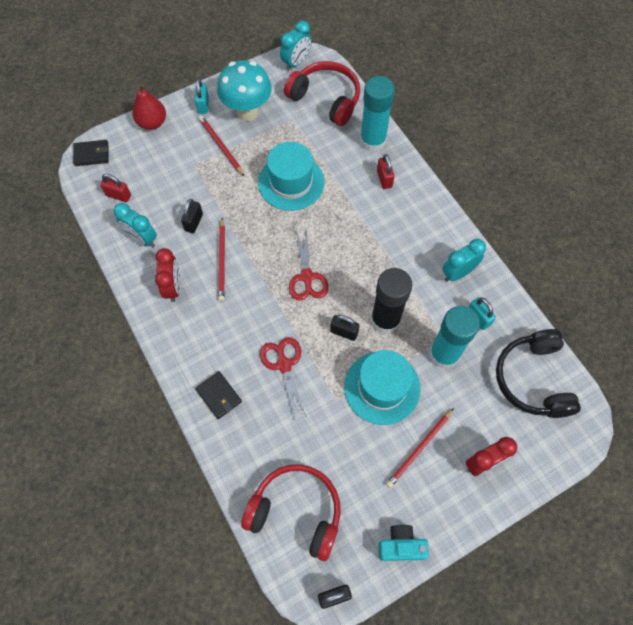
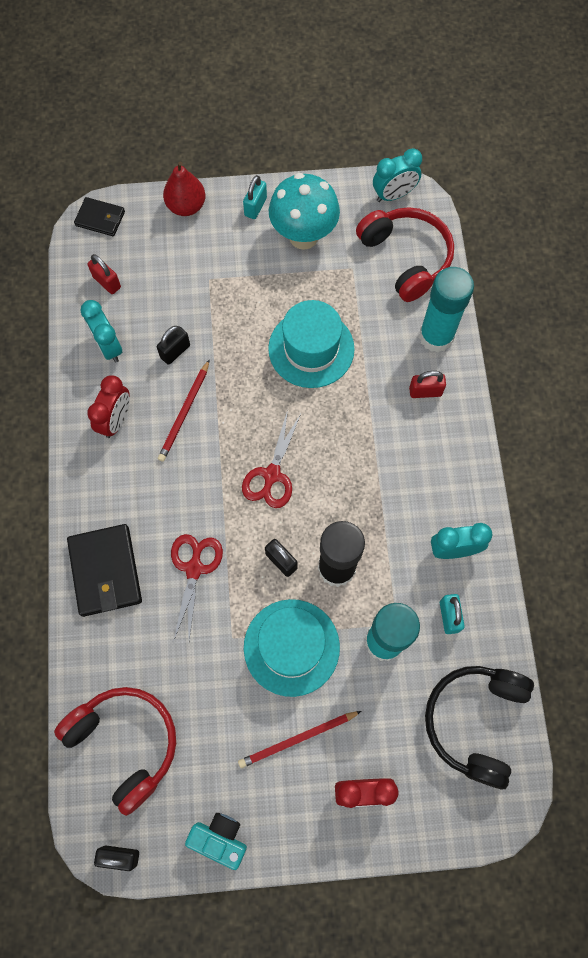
camera: 25 degrees right, 5 degrees up
(219, 395) = (105, 571): black wallet -> black wallet, size x1.68
(221, 146) = (251, 268): red pencil -> none
(384, 179) = (425, 391): red padlock -> red padlock turned 75 degrees clockwise

